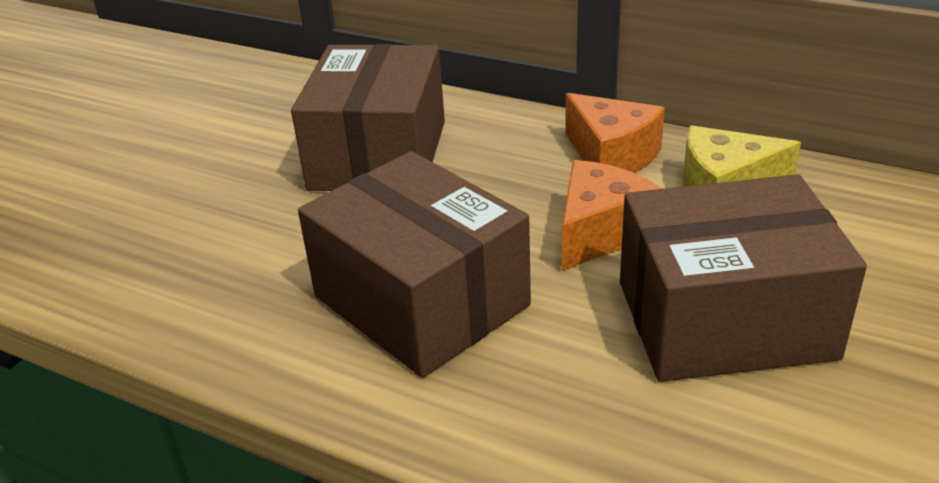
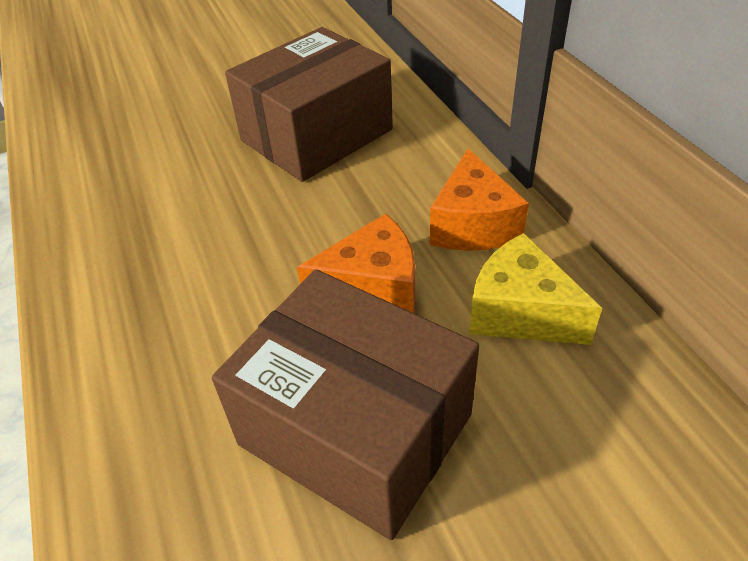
camera: 40 degrees right, 10 degrees up
(421, 301) = (192, 267): brown box -> none

